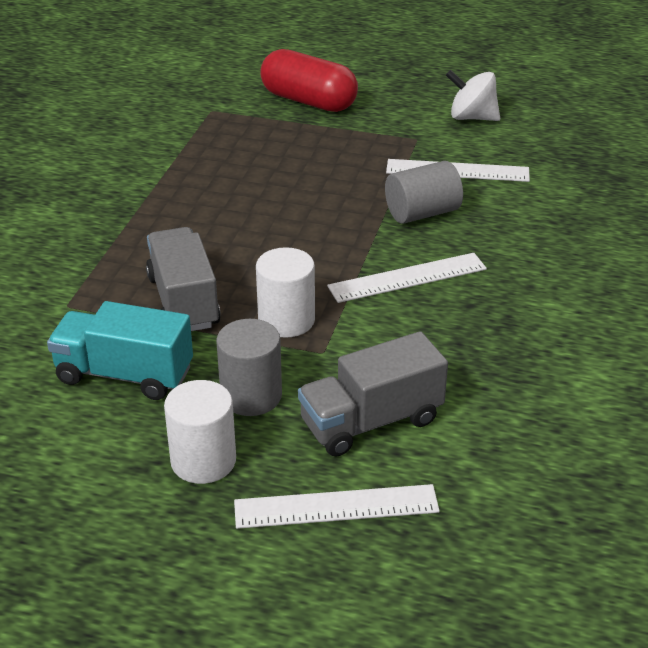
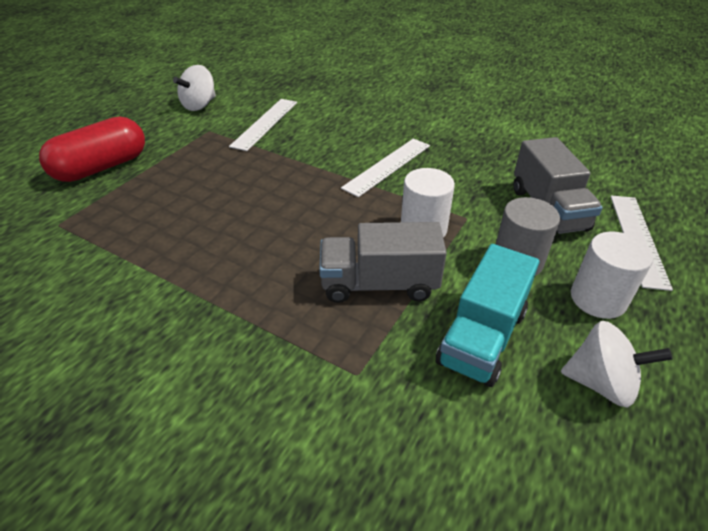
camera: 75 degrees left, 5 degrees up
(79, 456) = (601, 383): none -> white spinning top
(407, 278) = (388, 166): white ruler -> white ruler turned 45 degrees clockwise
(422, 213) = (310, 146): grey cylinder -> none

